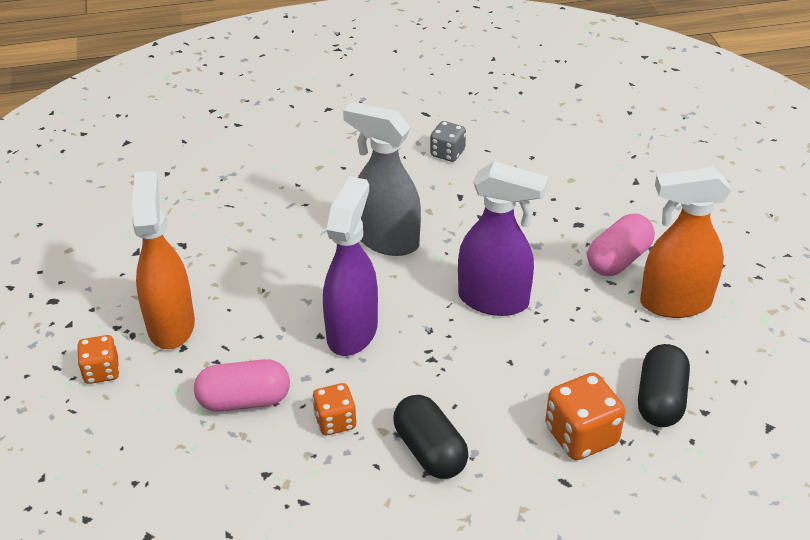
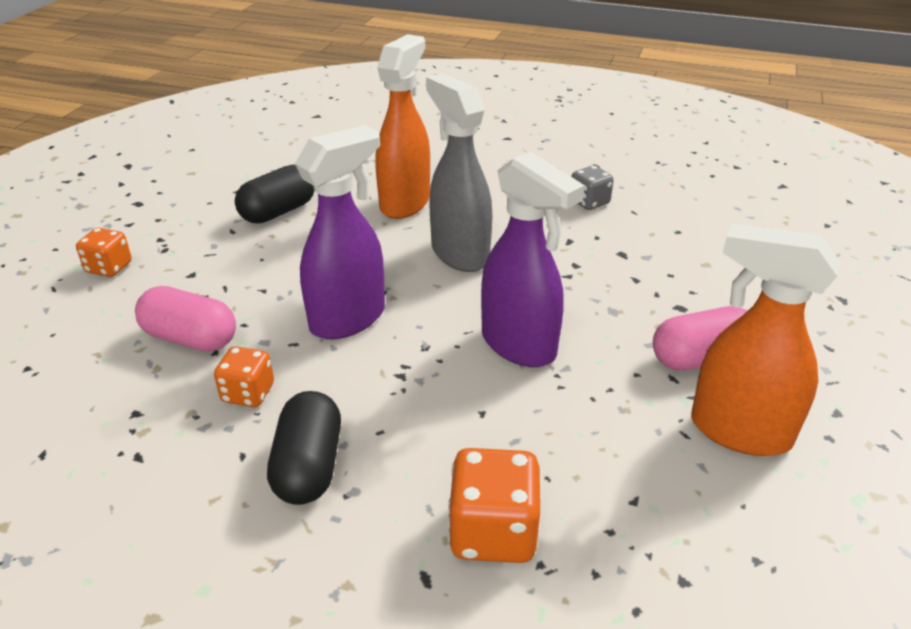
camera: 30 degrees right, 5 degrees down
(171, 325) = (202, 253): orange spray bottle -> orange spray bottle (405, 203)
(660, 400) = (631, 537): black capsule -> black capsule (278, 212)

